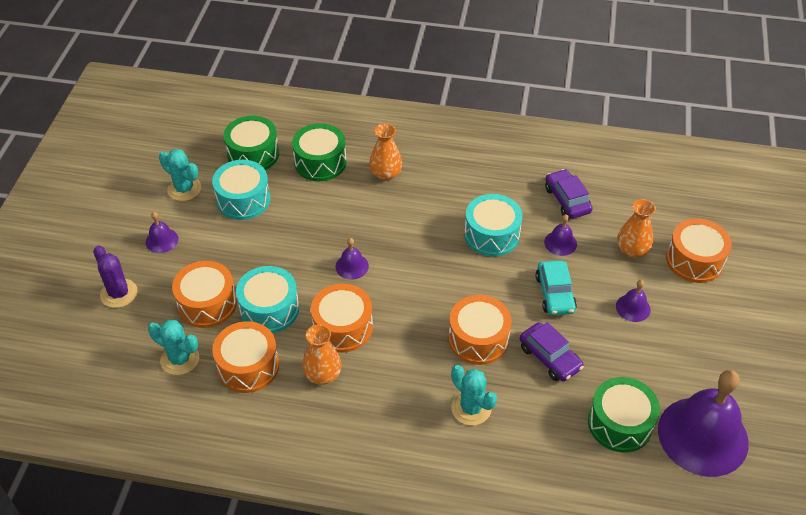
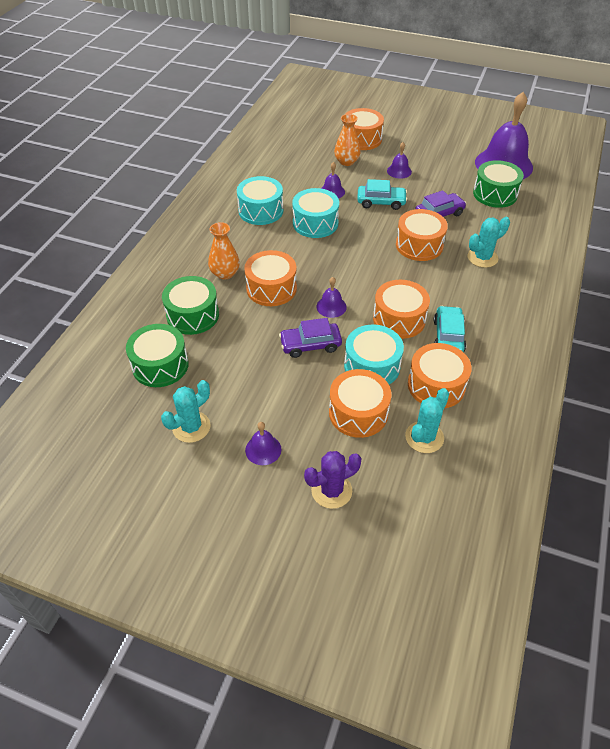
camera: 80 degrees left, 0 degrees up
(243, 200) = (224, 377): turquoise drum -> turquoise drum (261, 211)
(323, 375) = (448, 336): orange vase -> turquoise car
(370, 213) = (271, 288): none -> orange drum
(567, 200) = (289, 181): purple car -> purple car (310, 345)

